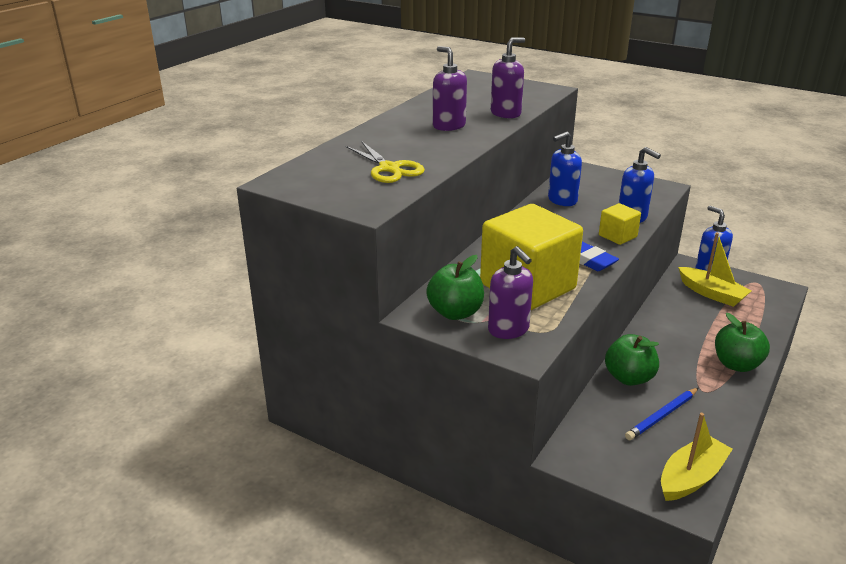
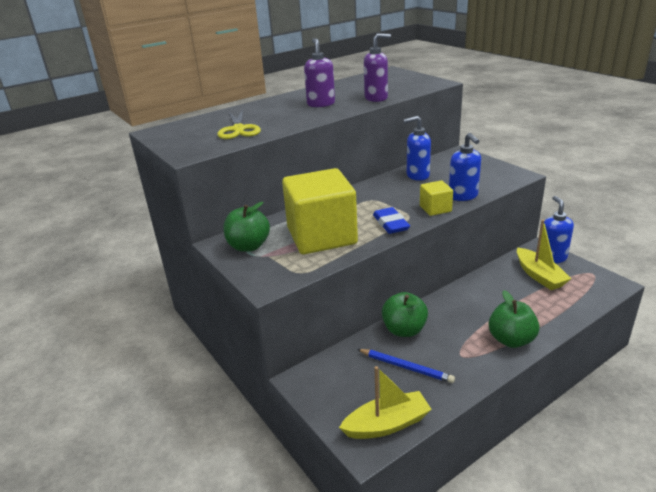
camera: 25 degrees right, 0 degrees up
(508, 330) = (273, 266): purple soap dispenser -> none
(662, 416) = (406, 367): blue pencil -> blue pencil turned 135 degrees counterclockwise

